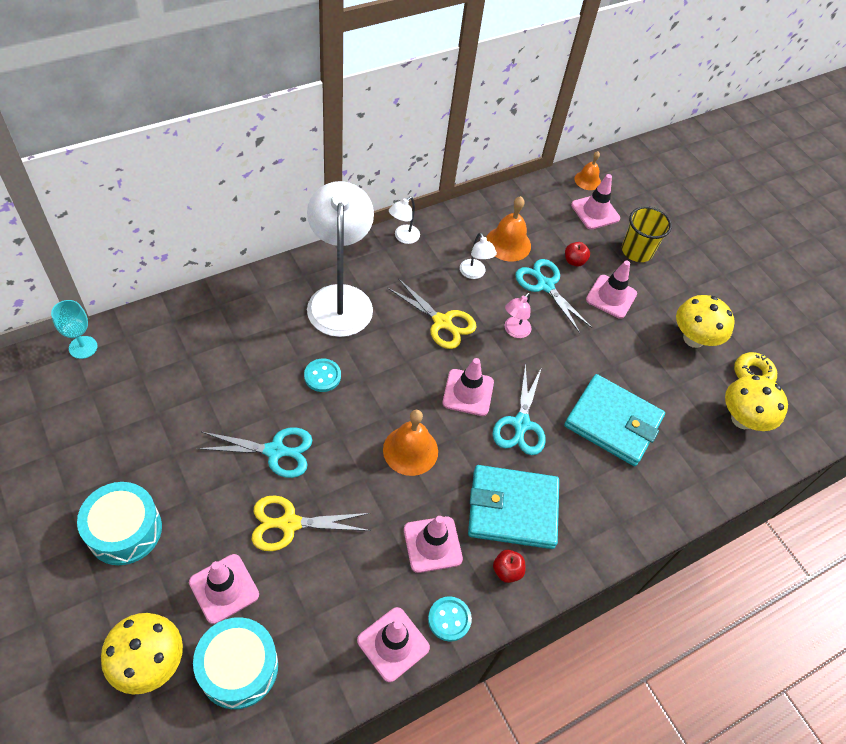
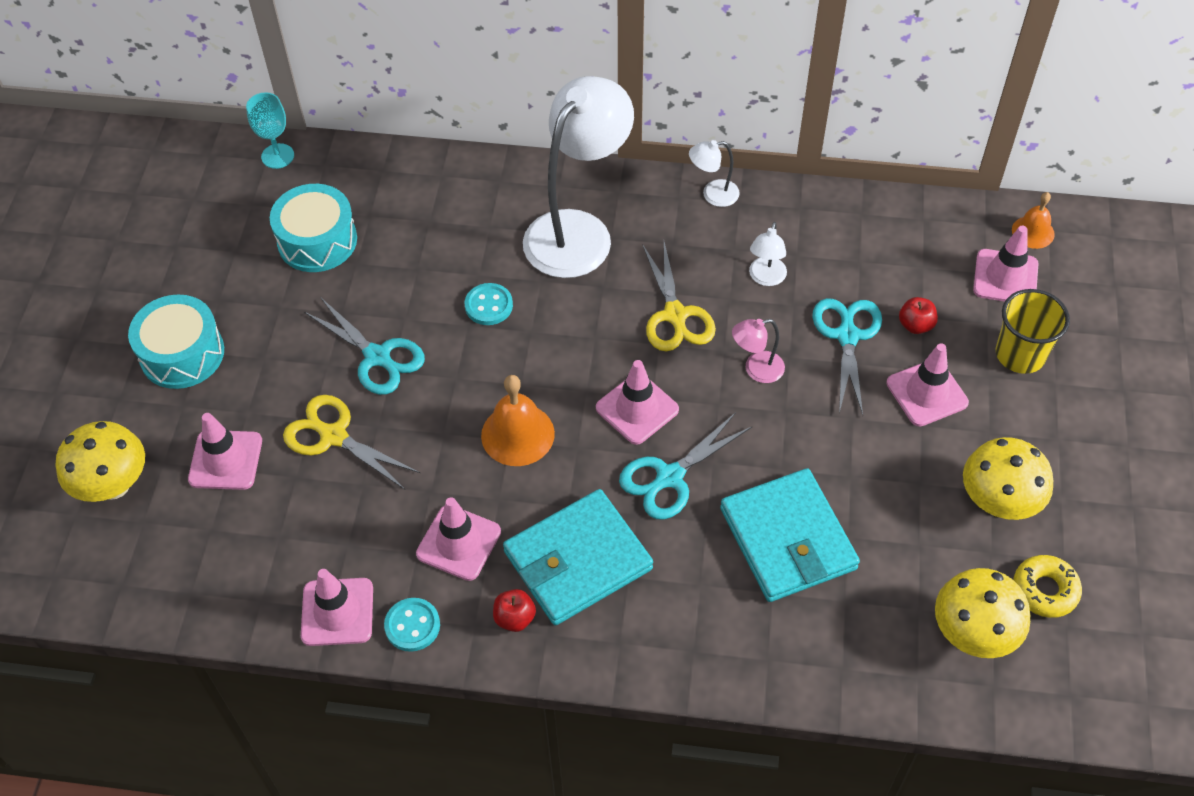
camera: 45 degrees right, 0 degrees up
(238, 668) = (182, 539): turquoise drum -> turquoise drum (317, 241)
(508, 243) = (843, 262): orange bell -> none
(512, 509) = (578, 560): turquoise wallet -> turquoise wallet turned 75 degrees counterclockwise

